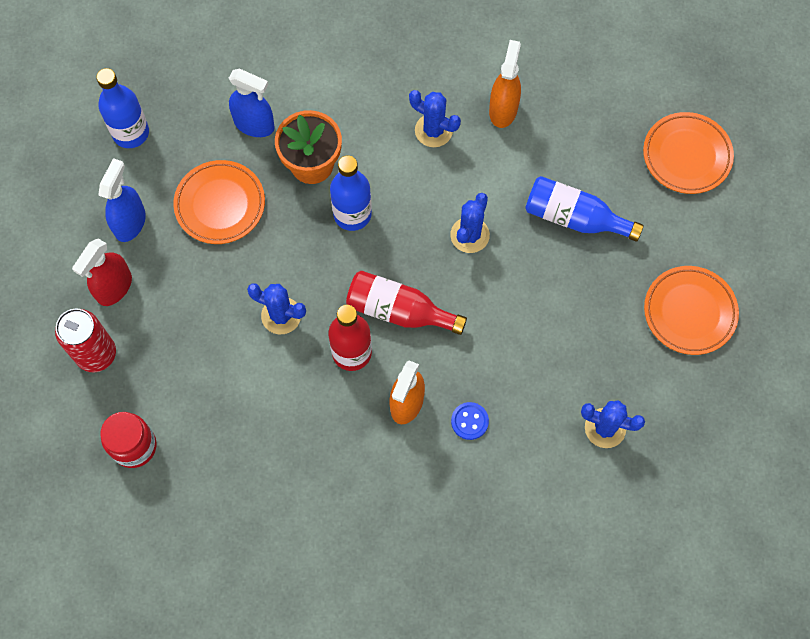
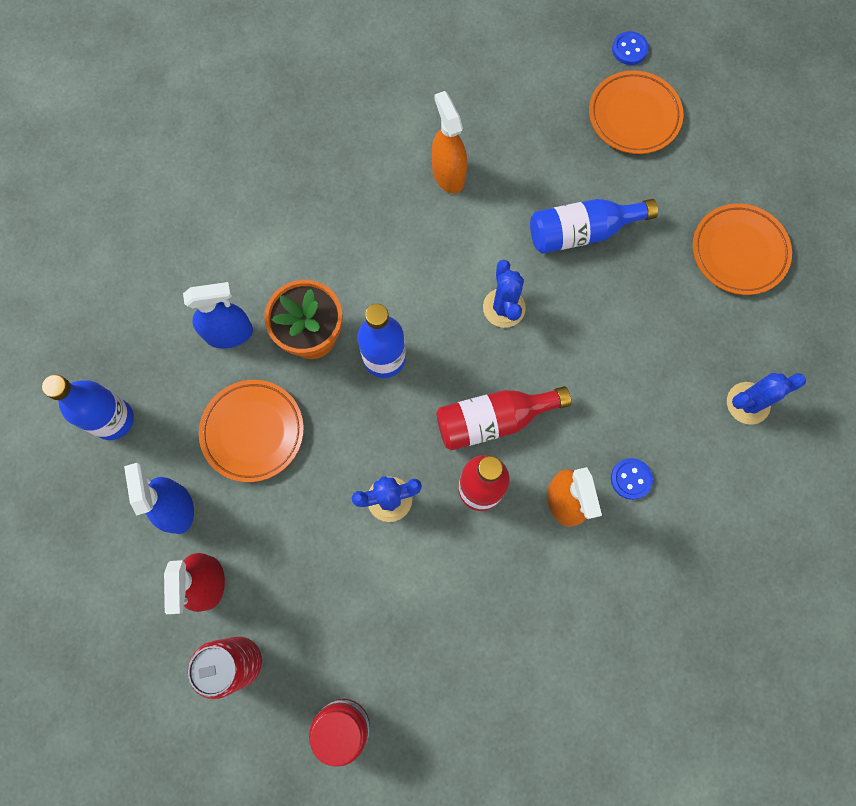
camera: 35 degrees left, 5 degrees up
(433, 130) = (400, 232): blue cactus -> none
(724, 101) = (629, 49): none -> blue button

